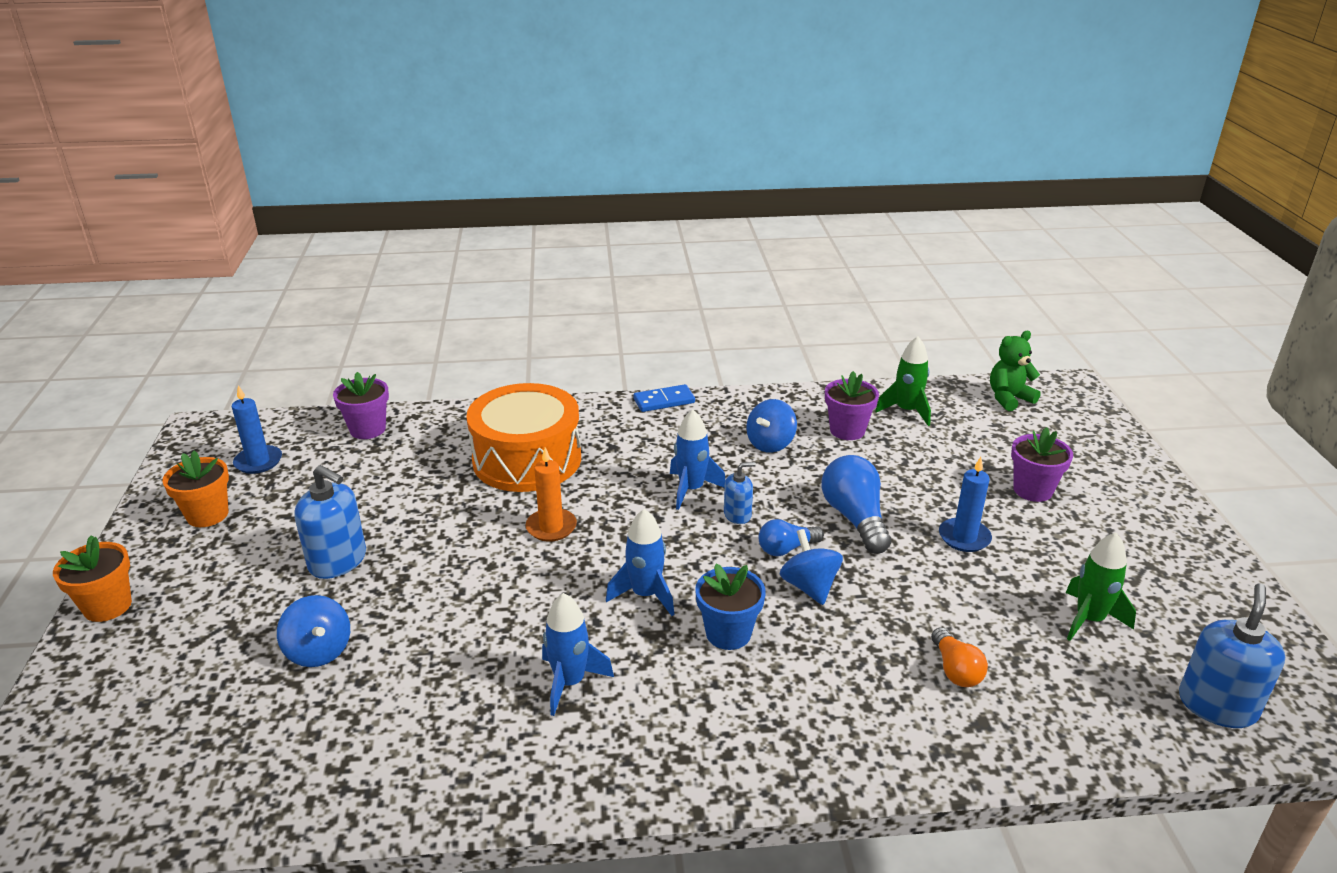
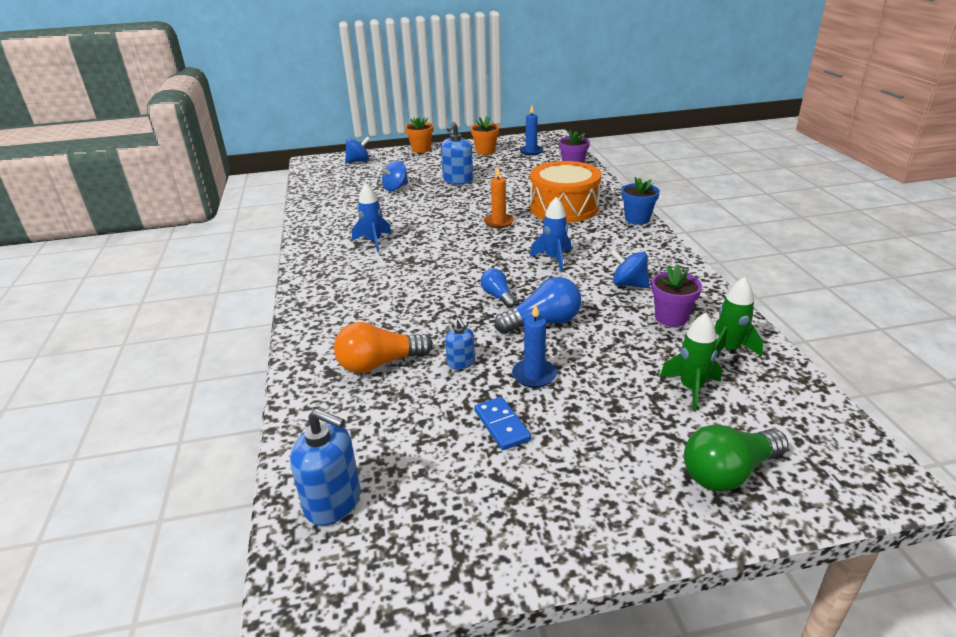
camera: 85 degrees right, 0 degrees up
(645, 595) = (443, 254): blue rocket -> none
(664, 401) = (663, 240): blue domino -> blue domino (501, 425)
(728, 633) = (412, 281): blue flower pot -> blue flower pot (637, 219)
(737, 515) = (531, 276): blue soap dispenser -> blue soap dispenser (461, 362)
(809, 587) = (459, 306): blue spinning top -> blue spinning top (358, 161)
(955, 670) = (379, 364): orange light bulb -> orange light bulb, size x1.66
(1009, 398) = (809, 421): green teddy bear -> none
(1032, 490) = (625, 422): purple flower pot -> none
(1085, 450) = (728, 472): none -> green light bulb
(1089, 619) = (437, 437): green rocket -> green rocket (691, 388)

